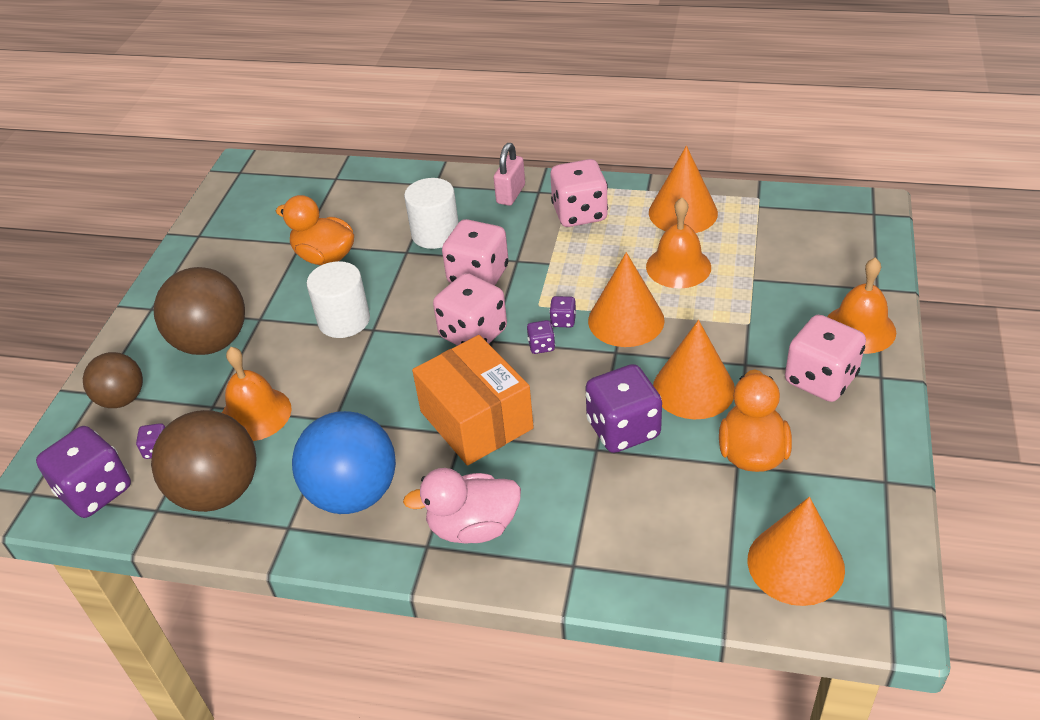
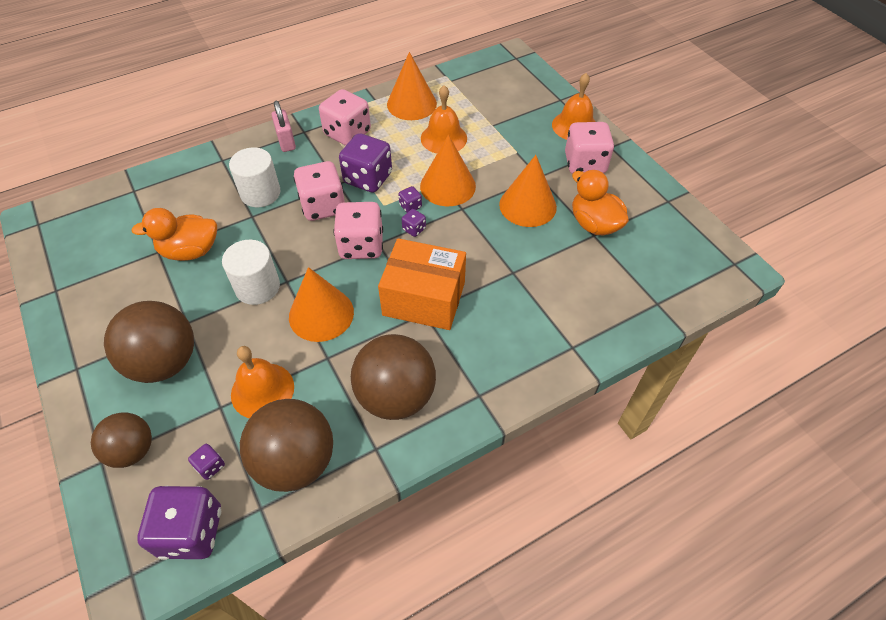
camera: 45 degrees left, 10 degrees up
(353, 493) = (396, 396): blue ball -> brown ball
(473, 527) = (494, 364): pink duck -> none
(623, 429) = (515, 251): purple dice -> purple dice (368, 178)
(795, 564) = (675, 270): orange cone -> orange cone (321, 314)

